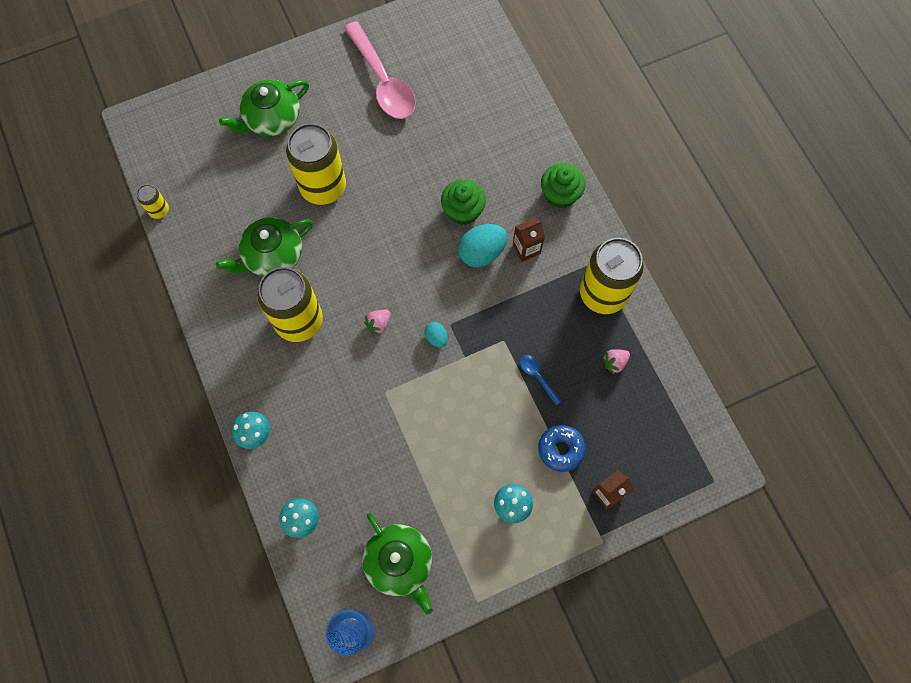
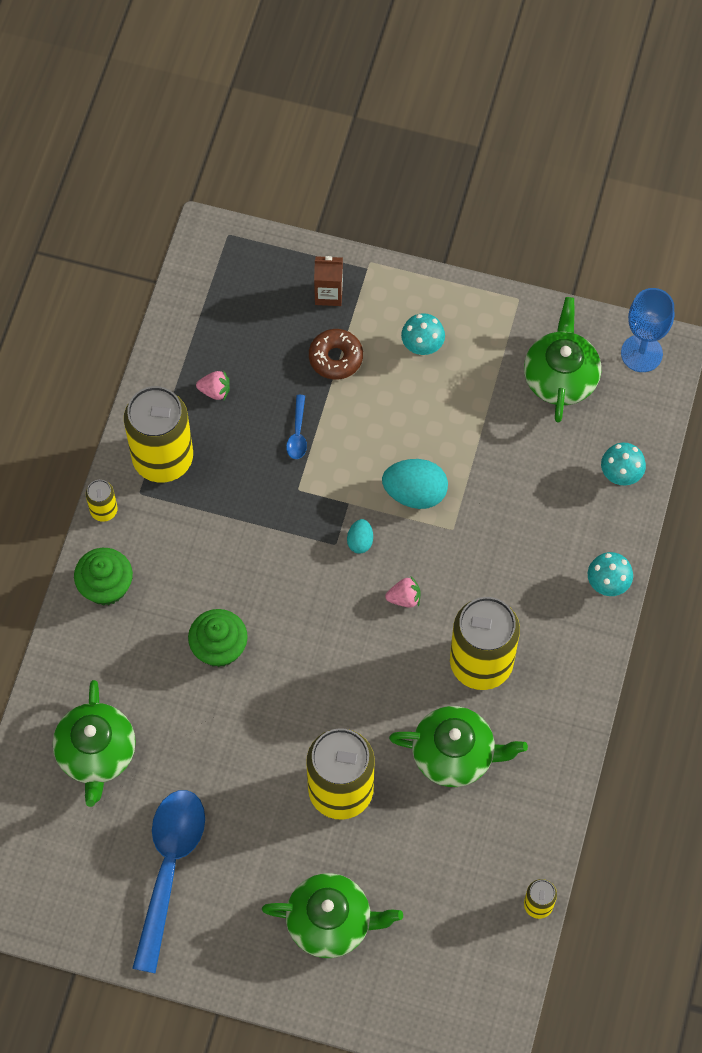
camera: 140 degrees left, 5 degrees down
(383, 81) = (169, 869): pink spoon -> blue spoon
(477, 106) = (96, 753): none -> green teapot
(481, 253) = (240, 589): turquoise egg -> turquoise egg (415, 493)
(526, 249) = (193, 558): brown carton -> none
(561, 449) = (335, 358): blue donut -> brown donut
(605, 235) = (104, 510): none -> yellow can

